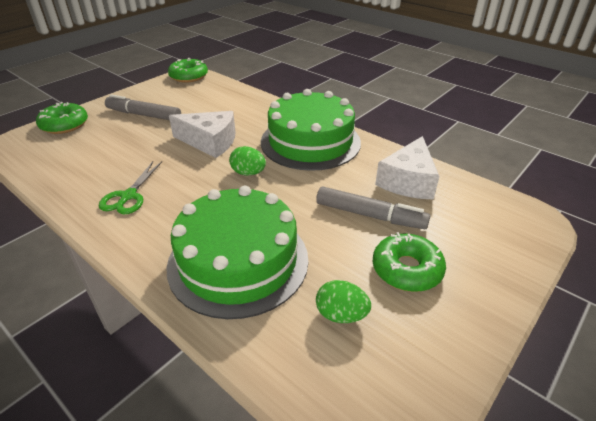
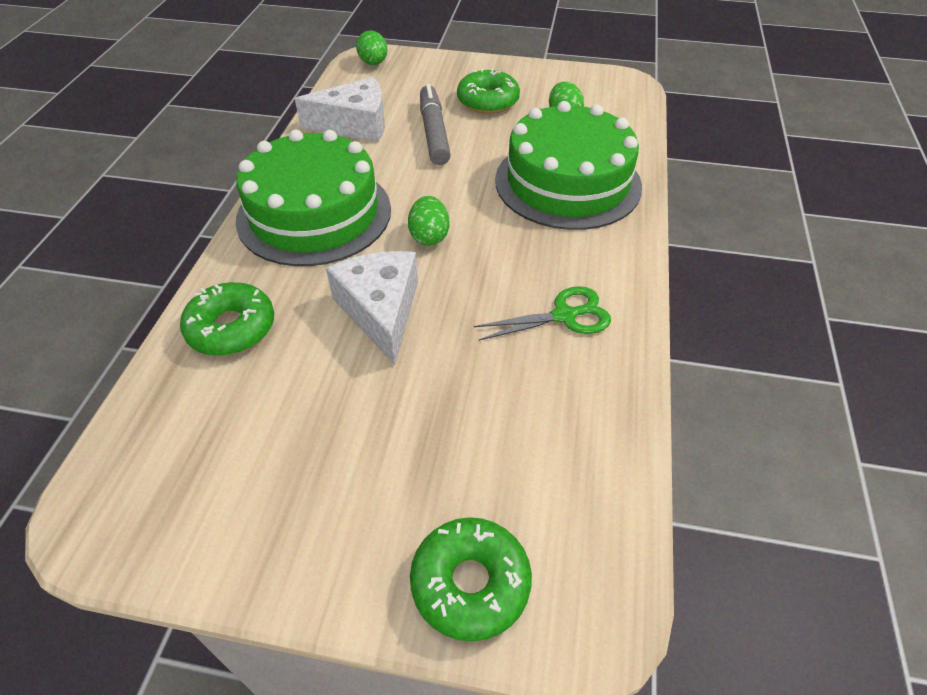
camera: 120 degrees left, 10 degrees up
(144, 115) = (346, 463): grey marker -> none
(188, 76) = (103, 516): green donut -> green donut (231, 328)
(522, 220) = (373, 63): none -> green egg

